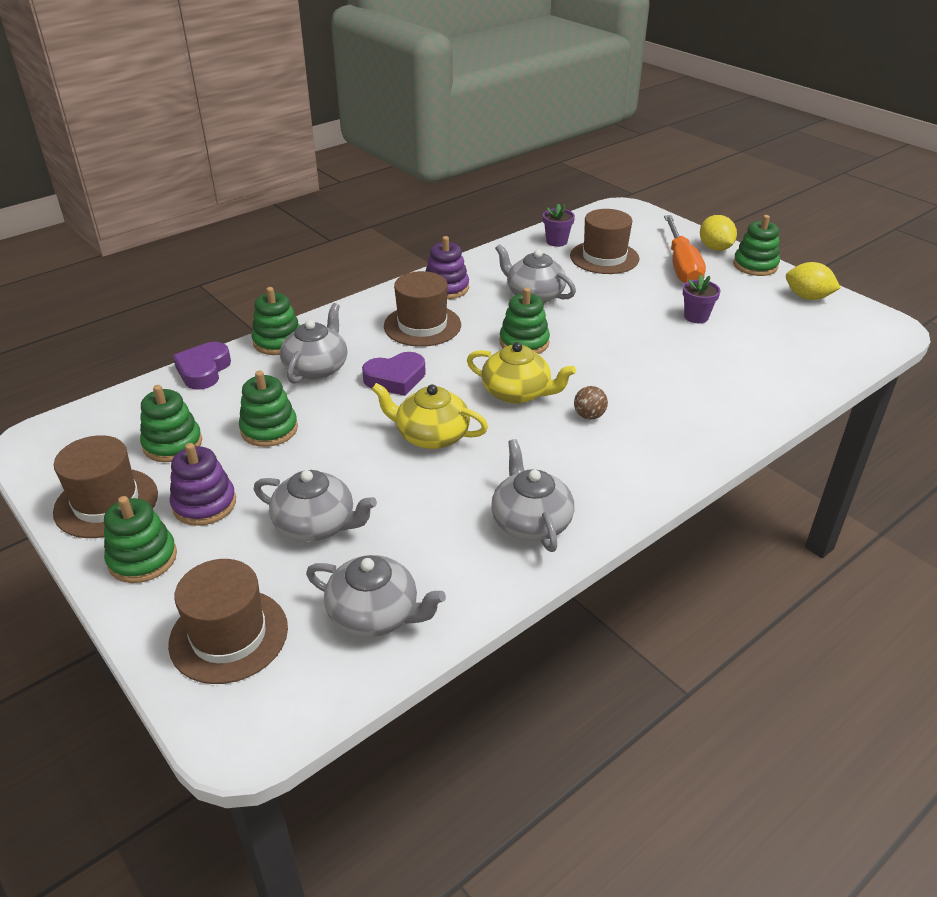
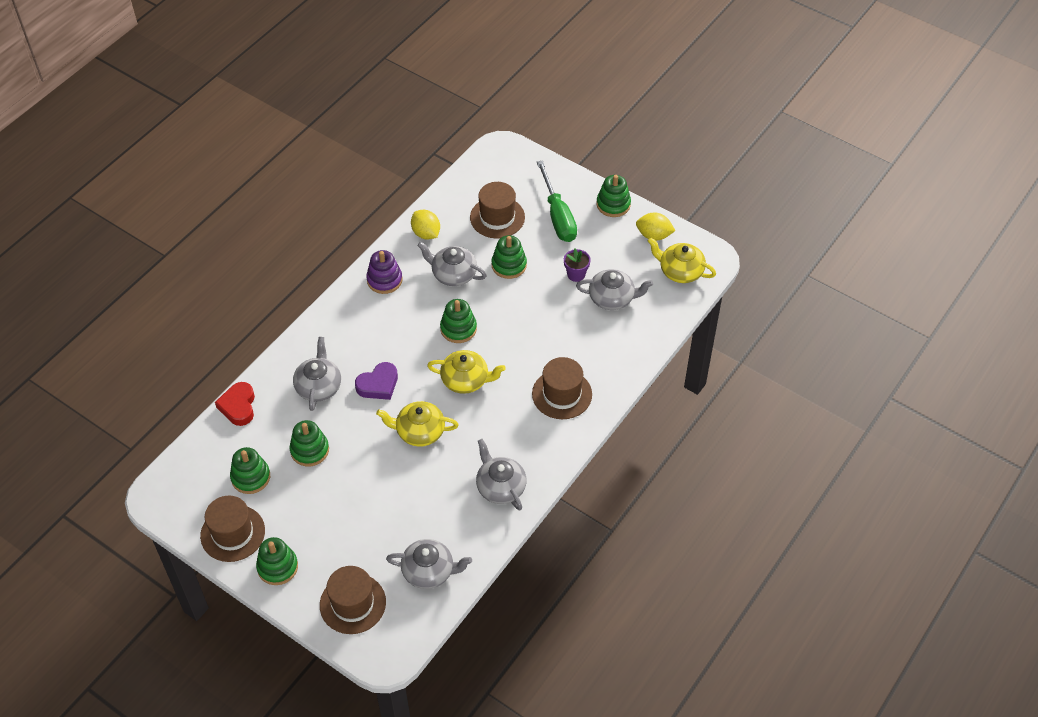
camera: 15 degrees left, 15 degrees up
(203, 370) = (238, 406): purple heart -> red heart
(204, 504) = (295, 520): purple stacking toy -> none
(278, 342) = (279, 366): green stacking toy -> green stacking toy (509, 265)
(316, 525) = (372, 519): grey teapot -> grey teapot (612, 298)
(422, 325) = (379, 326): brown hat -> brown hat (562, 394)
(556, 241) = (456, 204): purple flower pot -> none
(589, 416) = (518, 391): brown ball -> none
(681, 266) = (558, 216): orange screwdriver -> green screwdriver
(715, 248) = (581, 188): yellow lemon -> yellow lemon (426, 233)
(843, 333) = (680, 271): none -> yellow teapot

